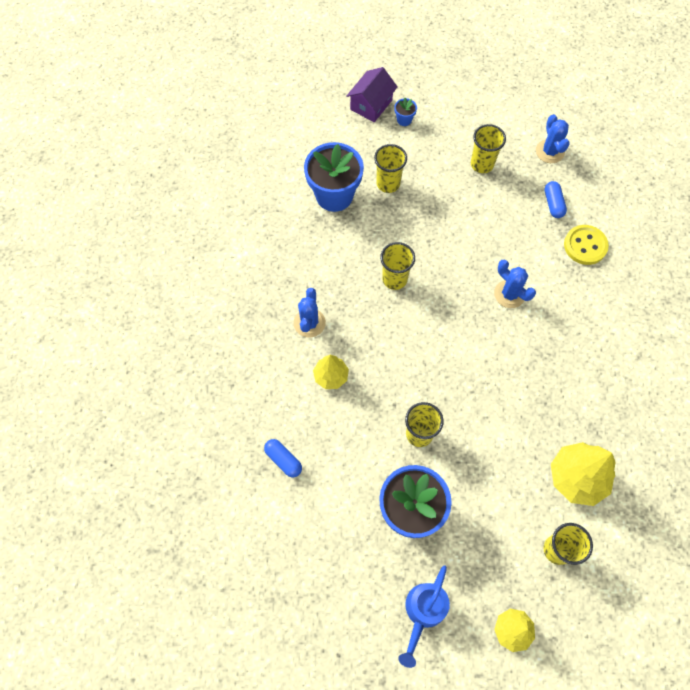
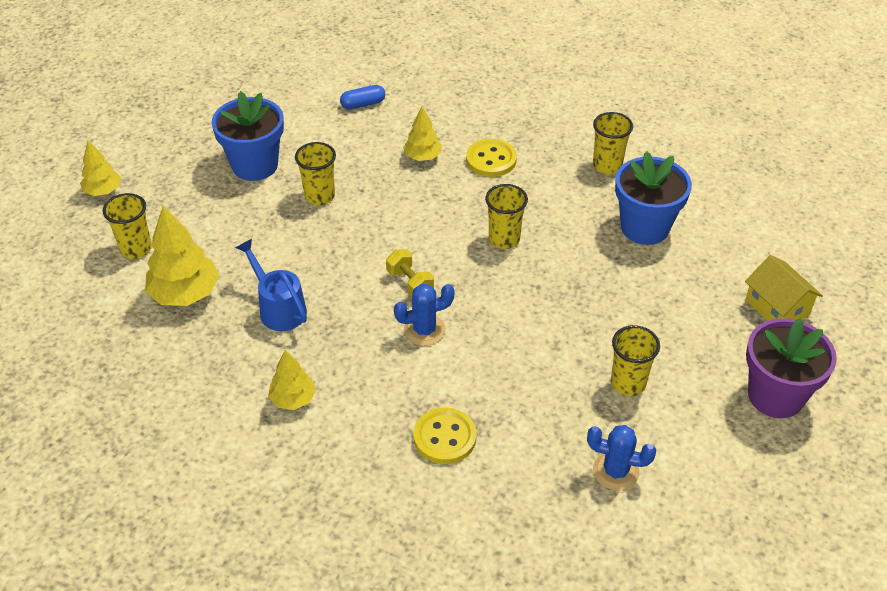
camera: 115 degrees right, 20 degrees down
(309, 323) = (491, 160): blue cactus -> yellow button
(371, 105) = (777, 307): purple house -> yellow house
(388, 183) = (640, 279): yellow cup -> yellow cup (607, 166)
(404, 120) = (738, 331): blue flower pot -> none
(423, 612) = (167, 143): blue watering can -> blue watering can (278, 308)
(445, 91) = (775, 396): none -> purple flower pot
(473, 322) = (410, 283): none -> yellow dumbbell
(553, 204) = (527, 433): blue capsule -> none
(615, 347) = (293, 399): none -> yellow tree

